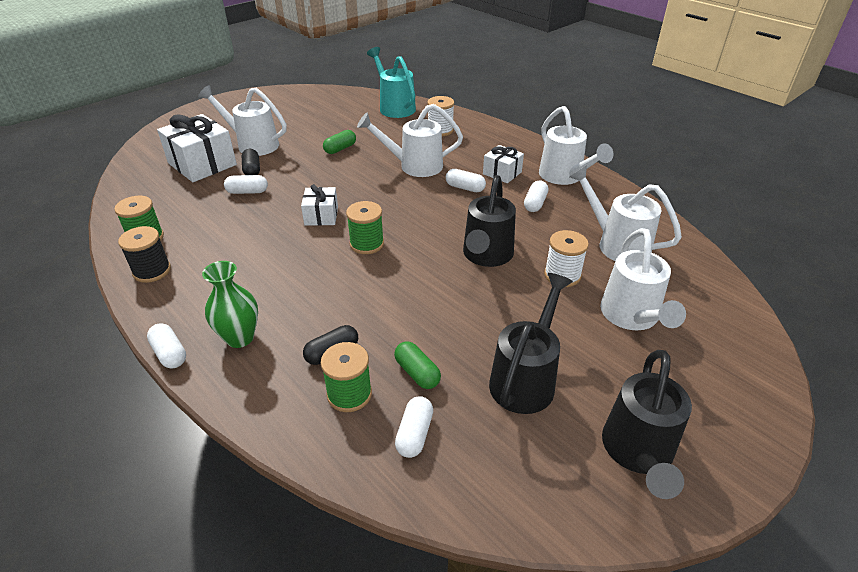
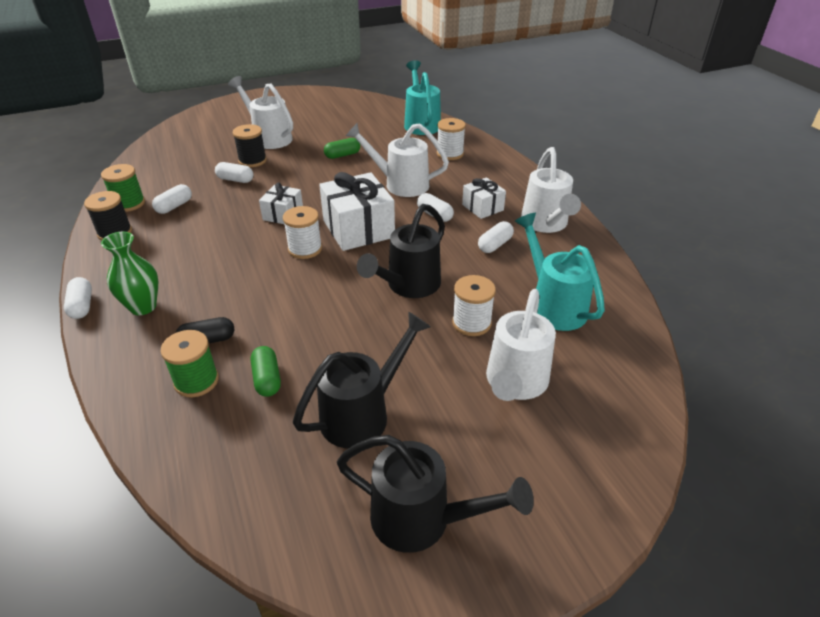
camera: 20 degrees right, 0 degrees up
(202, 164) = (215, 148): white gift -> white gift (358, 229)
(252, 170) = (252, 161): black capsule -> black spool
(367, 244) = (305, 249): green spool -> white spool
(414, 434) = (226, 433): white capsule -> white capsule (174, 206)
(617, 244) = (553, 305): white watering can -> turquoise watering can
(638, 453) = (422, 519): black watering can -> black watering can turned 105 degrees counterclockwise

